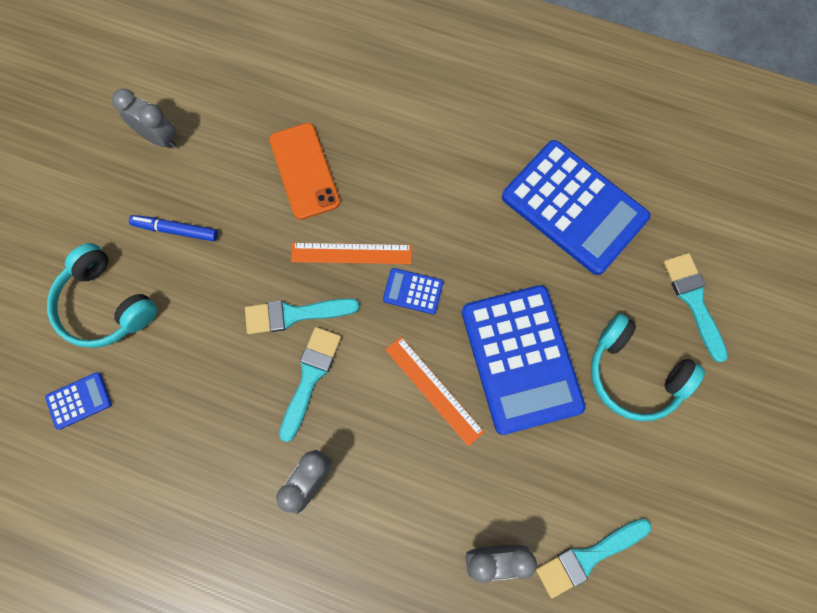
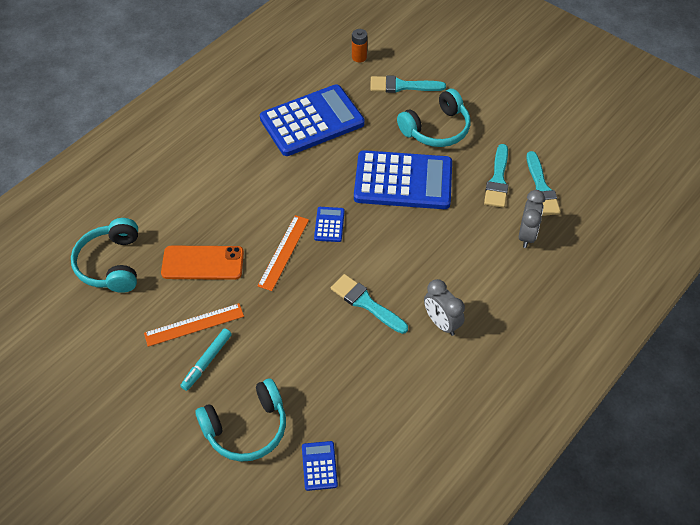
camera: 70 degrees left, 20 degrees down
(159, 137) = (117, 354): grey clock -> none
(176, 230) = (206, 362): blue marker -> turquoise marker
(270, 79) = (111, 264): none -> turquoise headphones
(295, 314) = (314, 300): turquoise brush -> turquoise brush (498, 180)
(413, 291) = (329, 224): blue calculator -> blue calculator turned 150 degrees clockwise
(433, 390) = (405, 234): orange ruler -> orange ruler (194, 325)
(720, 225) = (359, 57): none -> orange battery

